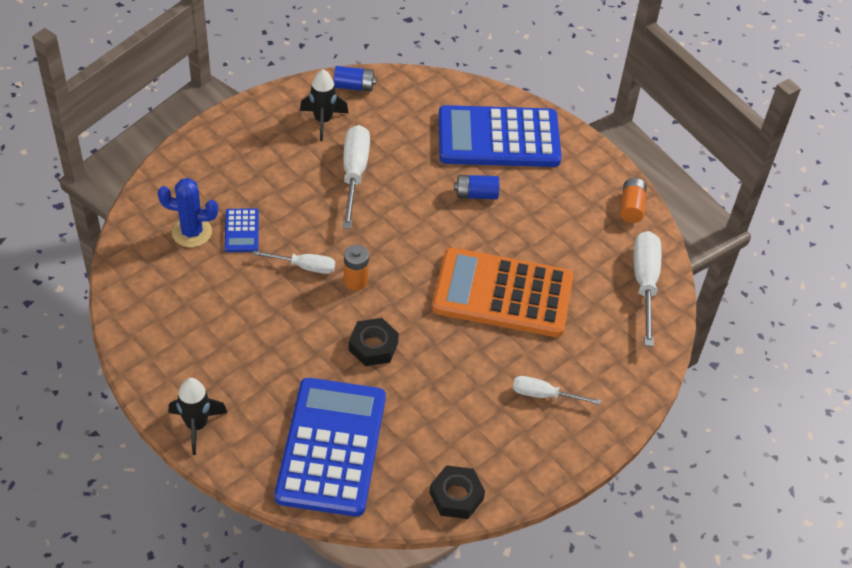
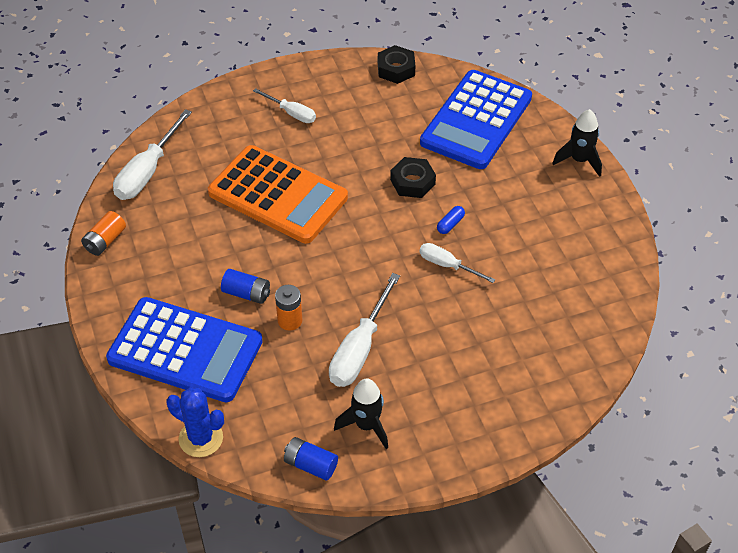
camera: 155 degrees left, 0 degrees up
(192, 232) = (547, 328): blue cactus -> blue cactus (201, 438)
(242, 231) = (497, 317): blue calculator -> none
(316, 309) = (450, 224): none -> blue capsule
(355, 281) = (404, 240): orange battery -> orange battery (290, 320)

